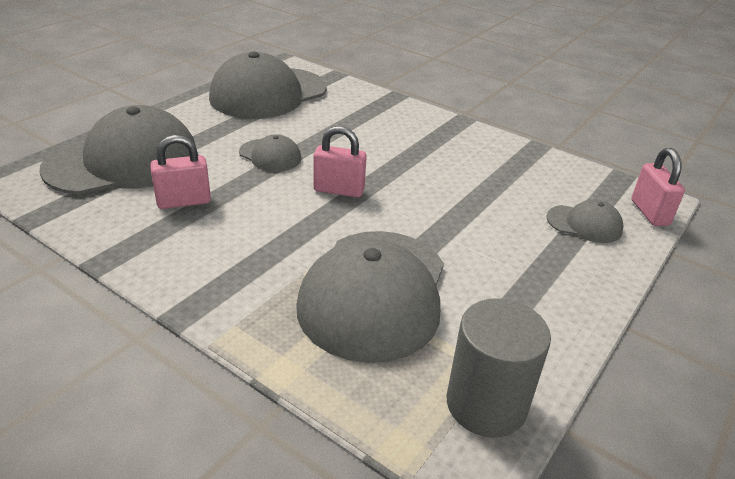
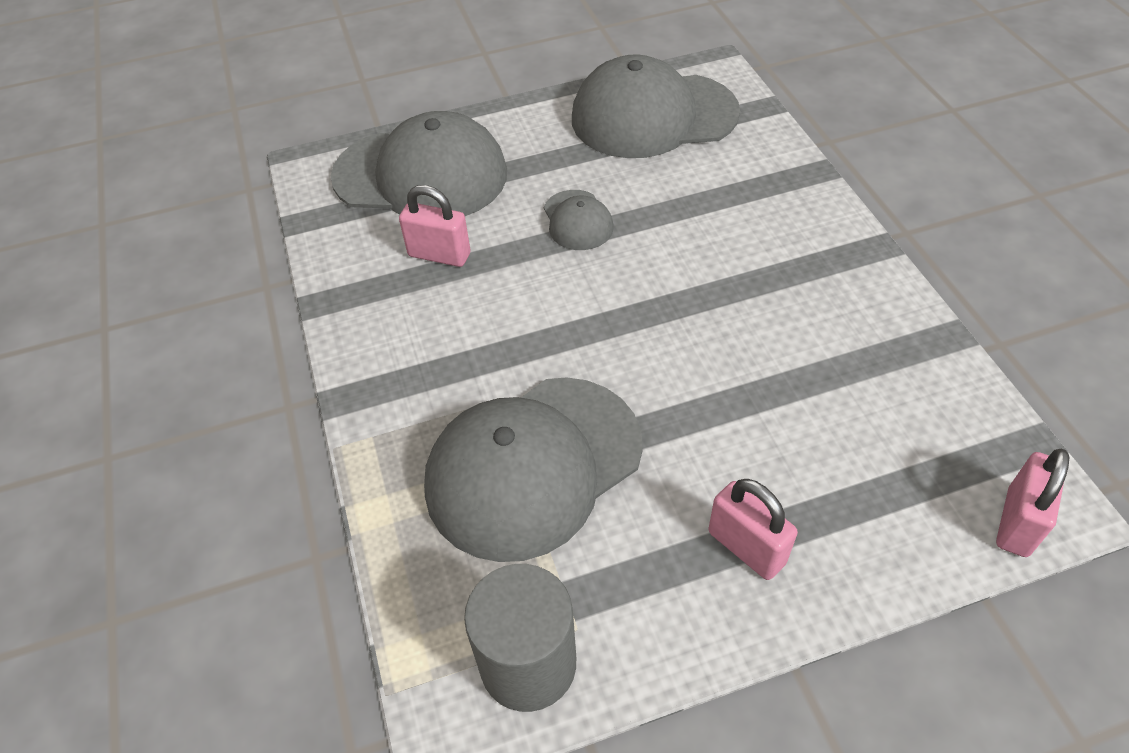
camera: 40 degrees right, 15 degrees up
(339, 190) = (614, 304): pink padlock -> pink padlock (746, 547)
(584, 224) = (891, 494): grey cap -> none

